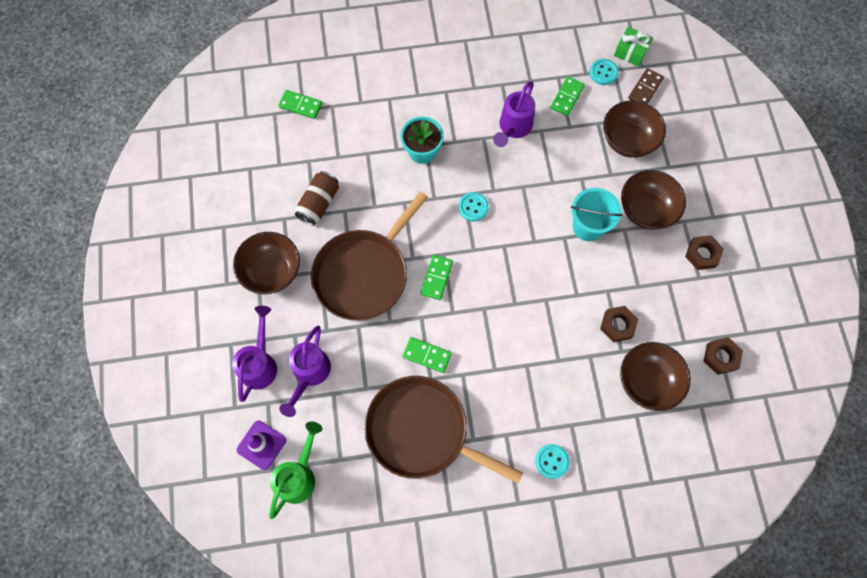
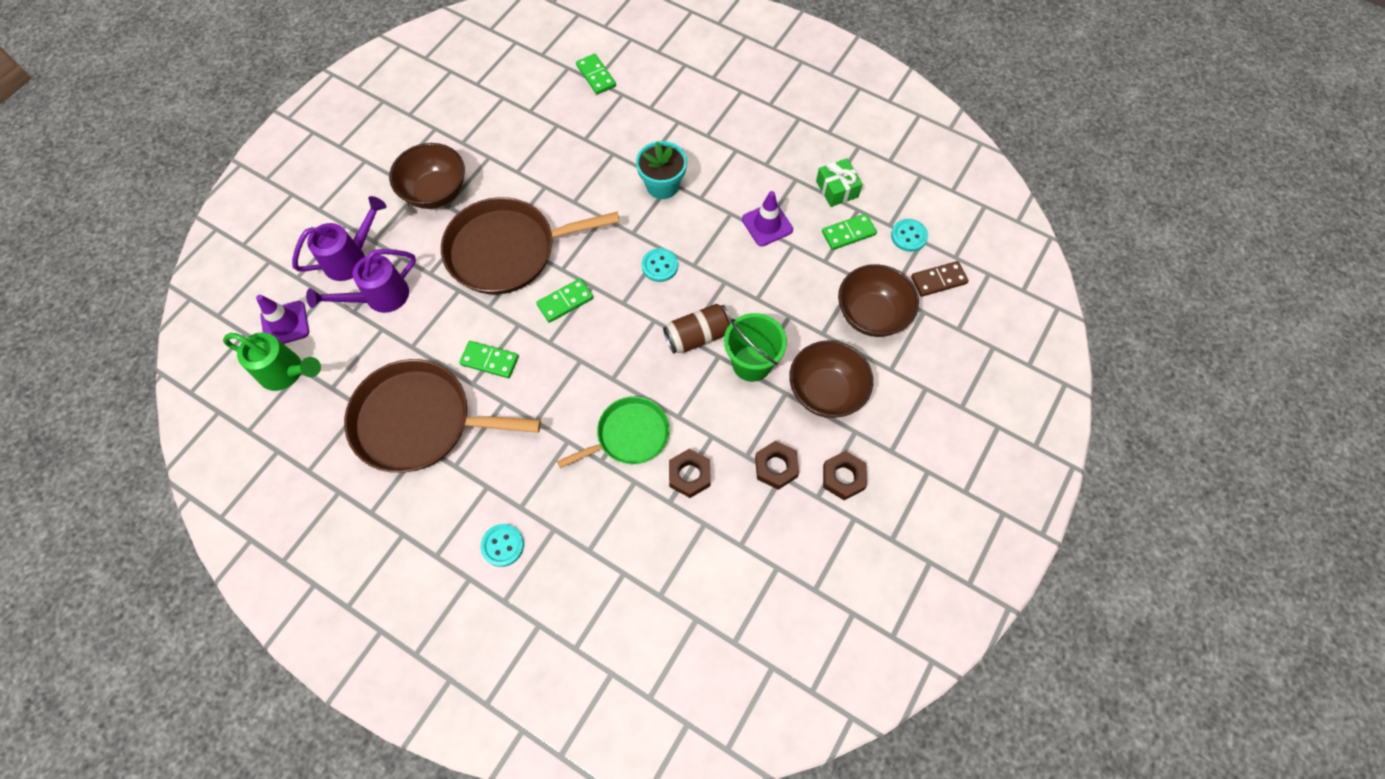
camera: 40 degrees right, 5 degrees down
(299, 475) = (287, 373): green watering can -> green watering can turned 45 degrees clockwise
(319, 203) = (529, 165): brown can -> brown can (698, 336)
(422, 431) = (420, 421): brown pan -> brown pan turned 60 degrees counterclockwise
(427, 355) = (490, 360): green domino -> green domino turned 45 degrees counterclockwise
(513, 128) = (767, 224): purple watering can -> purple traffic cone
(560, 331) = (629, 435): none -> green pan
(588, 226) = (751, 363): turquoise bucket -> green bucket
(631, 52) = (957, 236): green gift -> green gift (837, 189)
(647, 381) = (666, 550): brown bowl -> none
(721, 357) = (764, 590): brown nut -> brown nut (776, 467)

